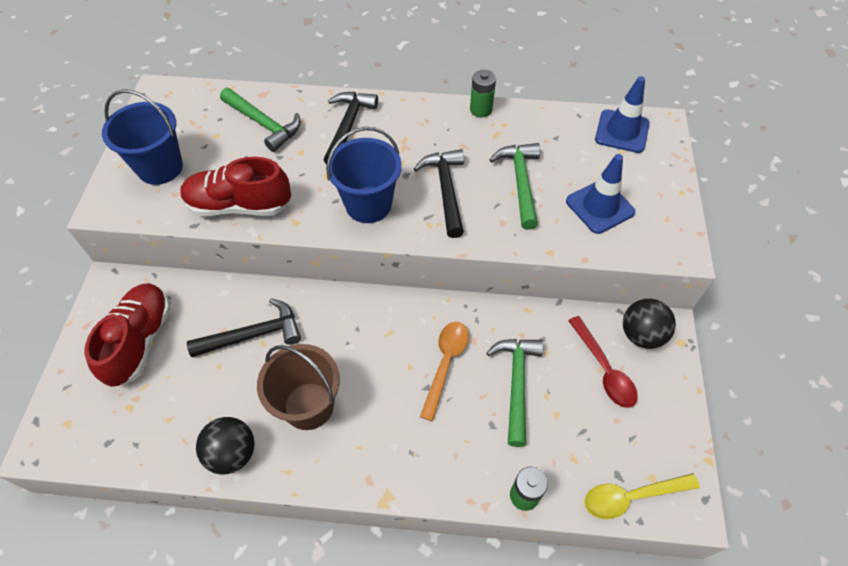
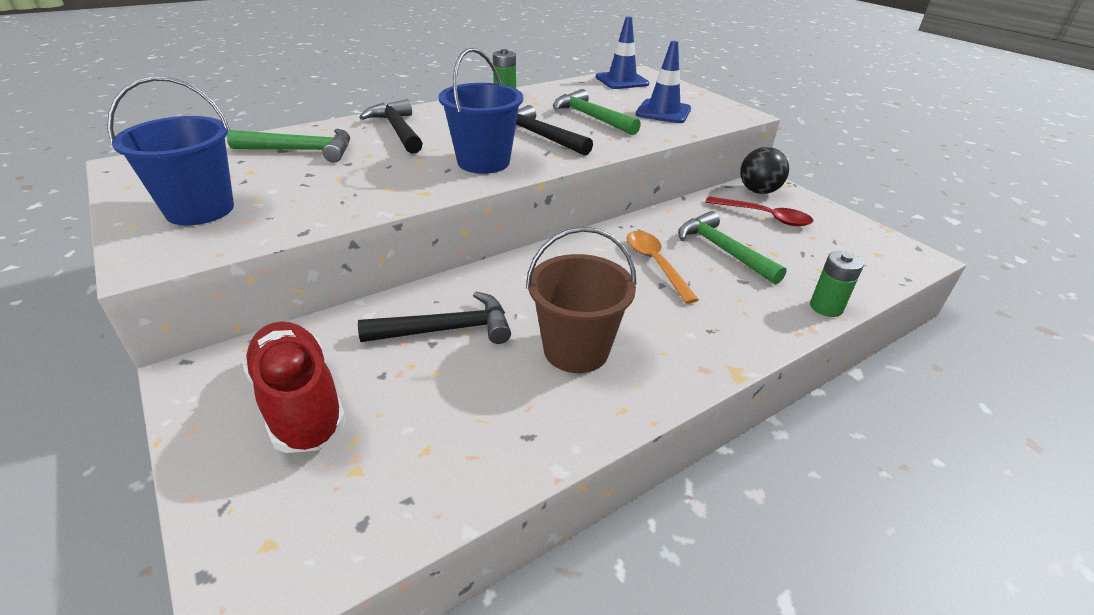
camera: 40 degrees left, 20 degrees down
(232, 453) = (545, 431): black ball -> none
(239, 206) = (344, 202): red shoe -> none
(253, 335) = (446, 329): black hammer -> black hammer turned 45 degrees clockwise
(631, 497) = (883, 269): yellow spoon -> none

